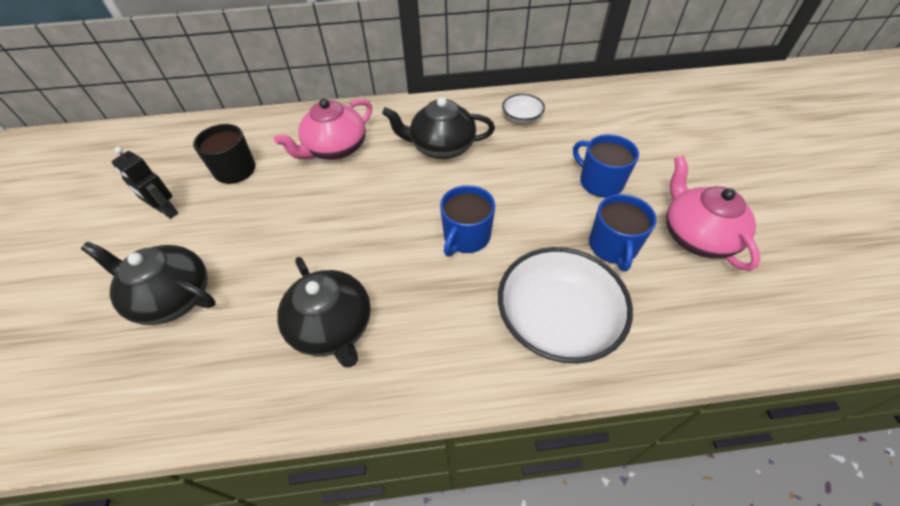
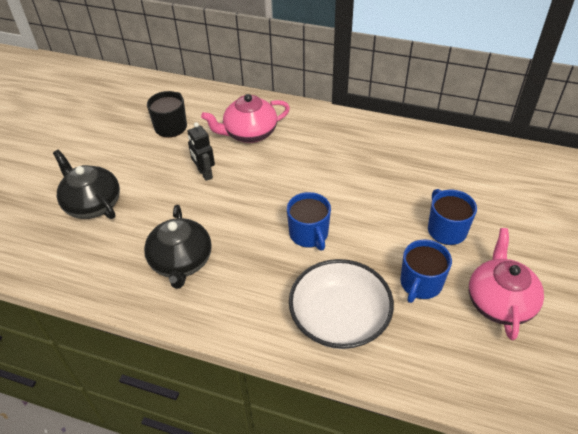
camera: 25 degrees right, 5 degrees down
(166, 211) = (113, 143): black robot -> black robot (204, 174)
(441, 147) = (332, 157): black teapot -> none
(466, 236) = (309, 234): blue mug -> blue mug turned 75 degrees counterclockwise
(522, 117) = (415, 153): white bowl -> none

